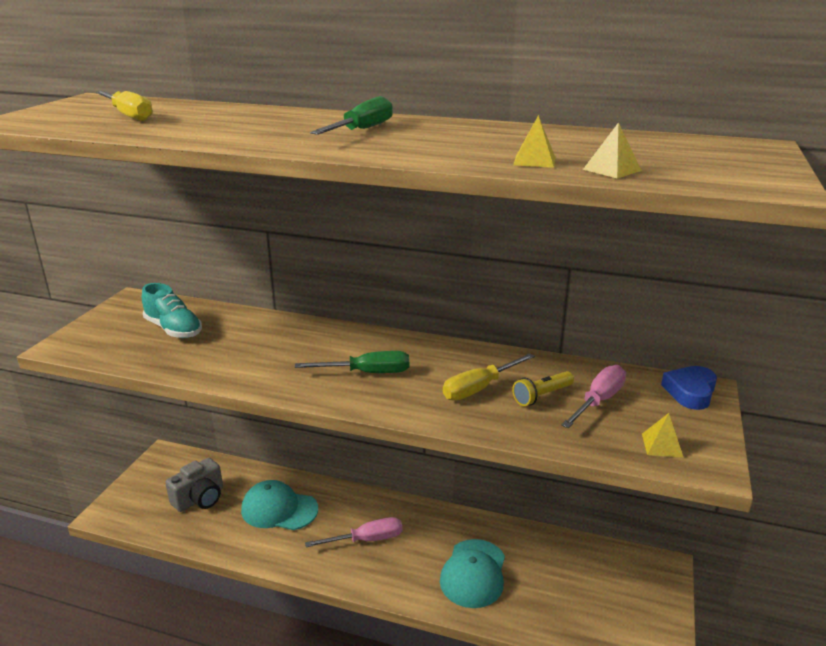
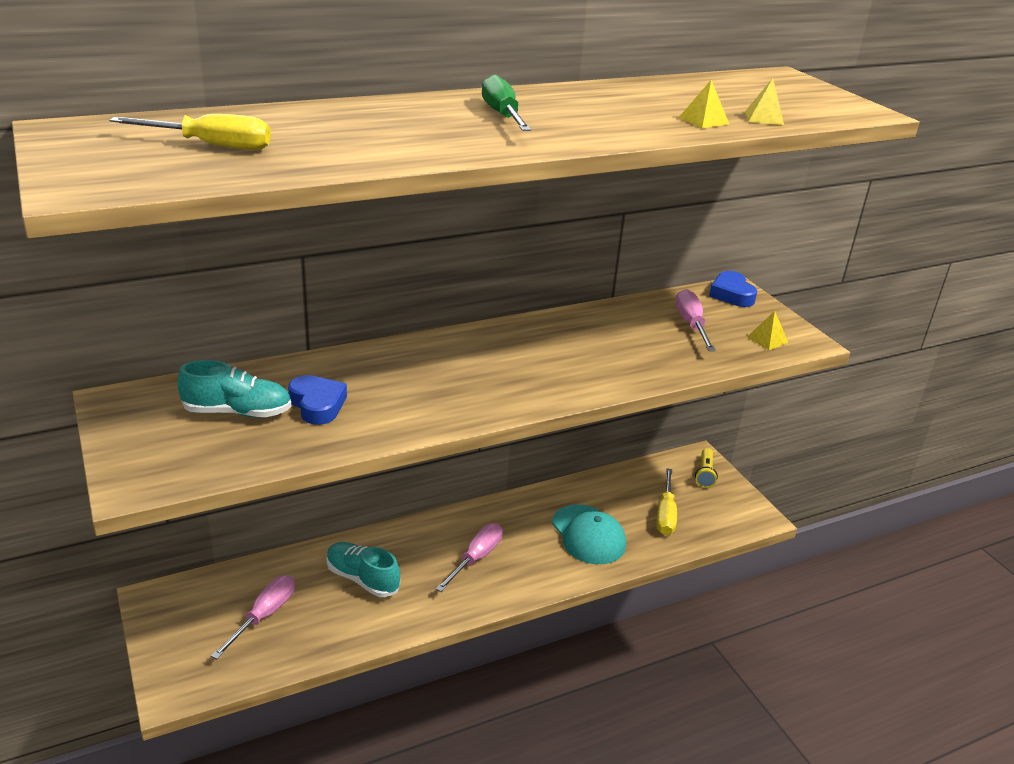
camera: 45 degrees left, 5 degrees up
(200, 499) = (264, 615): grey camera -> pink screwdriver
(219, 343) = (317, 405): none -> blue heart
(279, 509) = (362, 579): turquoise cap -> turquoise shoe
(367, 373) = (502, 373): green screwdriver -> none
(479, 388) = (604, 349): yellow screwdriver -> yellow screwdriver (665, 514)
(542, 396) = (652, 336): yellow flashlight -> yellow flashlight (705, 474)

